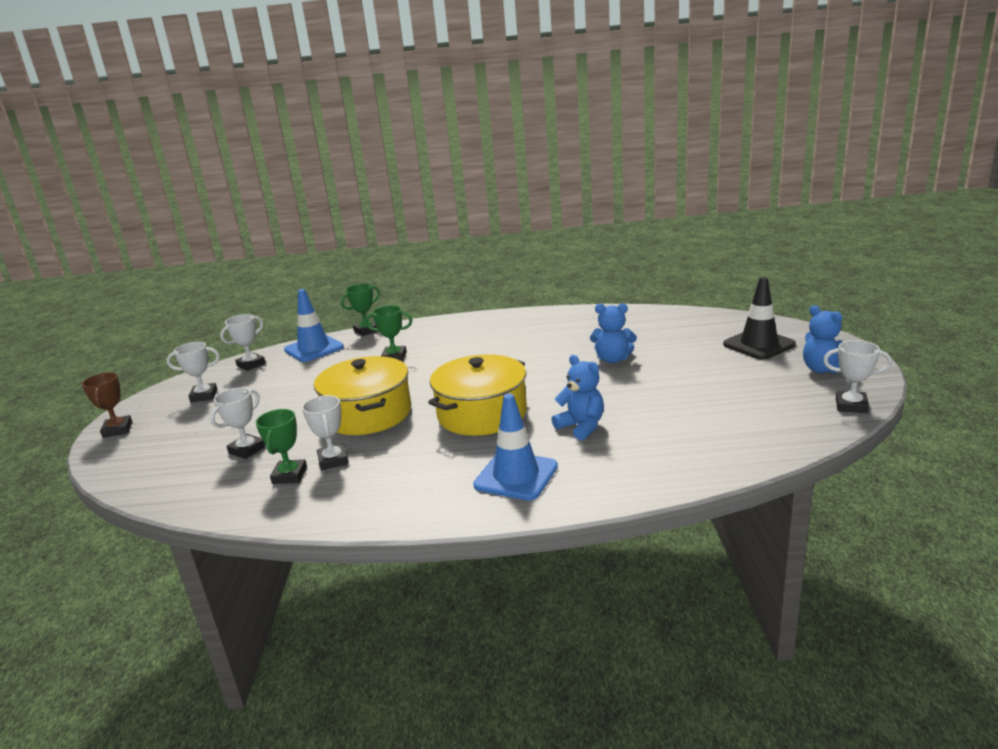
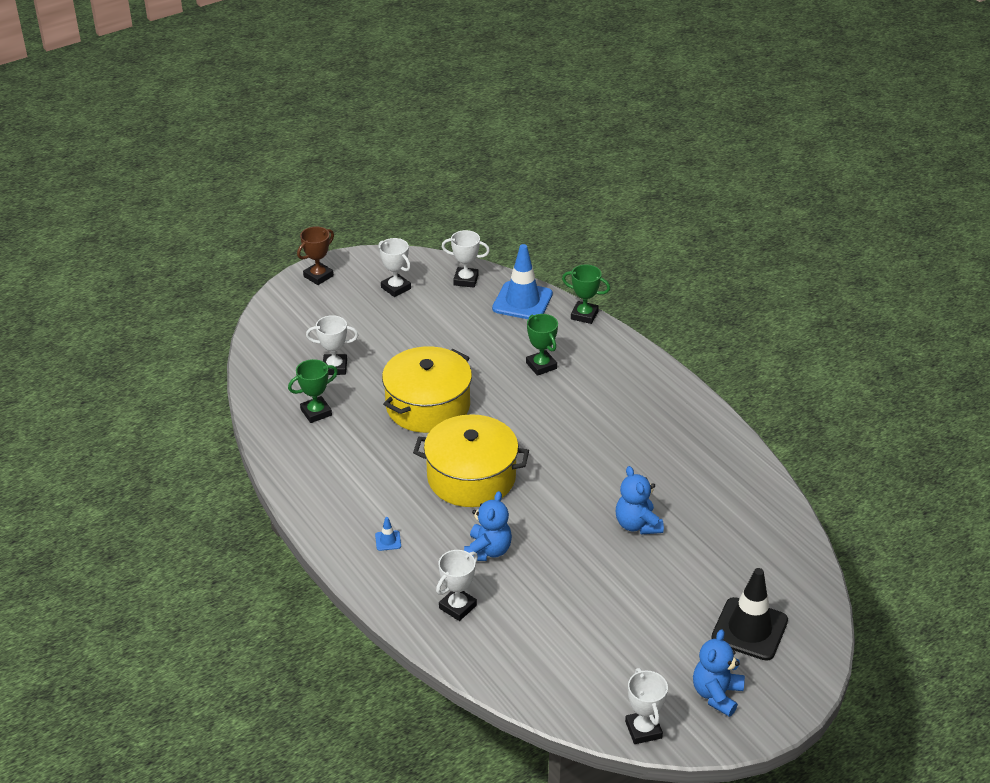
camera: 55 degrees right, 15 degrees up
(333, 460) = (349, 424): white trophy -> white trophy (457, 607)
(516, 476) = (388, 540): blue traffic cone -> blue traffic cone, size x0.40

